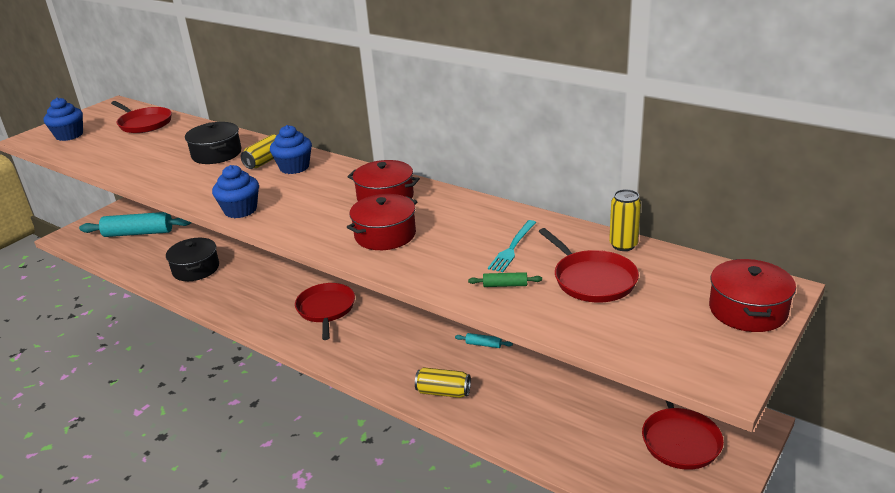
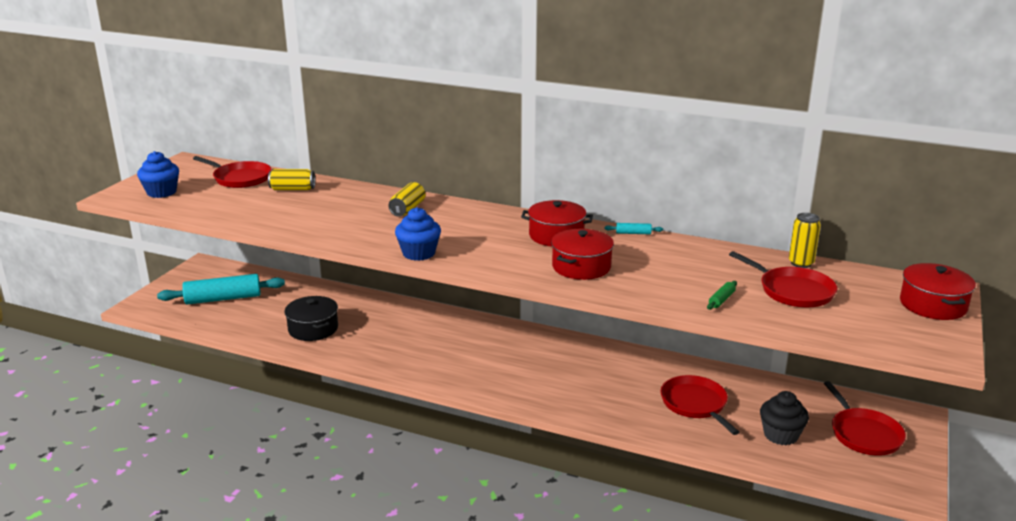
camera: 15 degrees left, 5 degrees down
(216, 154) = (349, 204): black pot -> none
(294, 167) = (443, 213): blue cupcake -> none
(326, 309) = (478, 356): red pan -> red pan (695, 404)
(443, 392) = (636, 417): yellow can -> yellow can (292, 189)
(483, 344) = (651, 374): turquoise rolling pin -> turquoise rolling pin (633, 233)
(505, 285) = (721, 300): green rolling pin -> green rolling pin turned 45 degrees counterclockwise
(512, 248) = (706, 270): turquoise fork -> none
(585, 430) = (780, 435): none -> black cupcake

